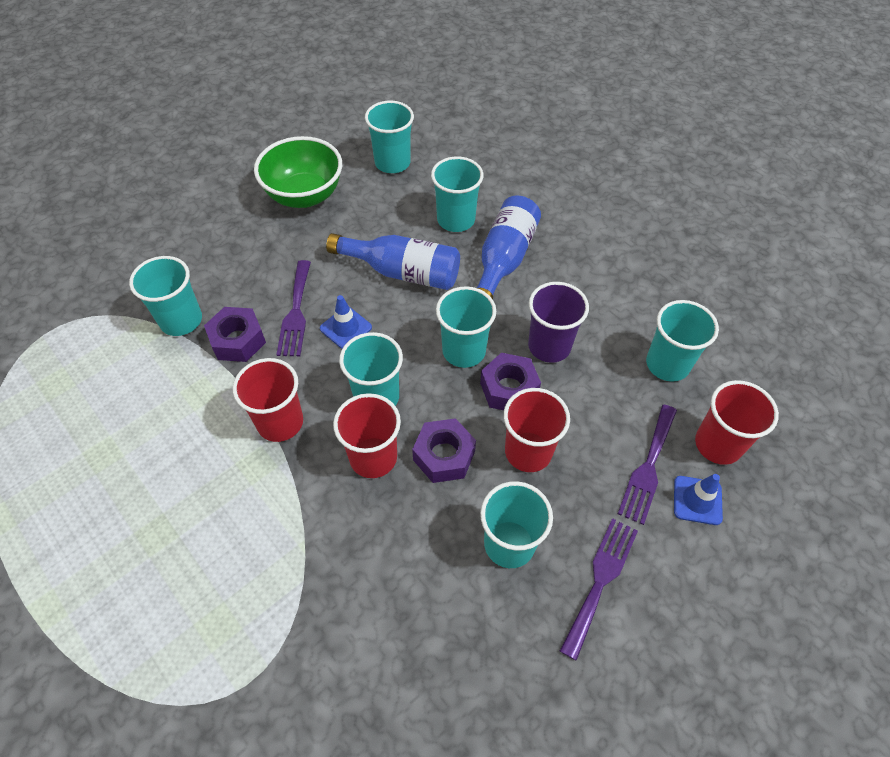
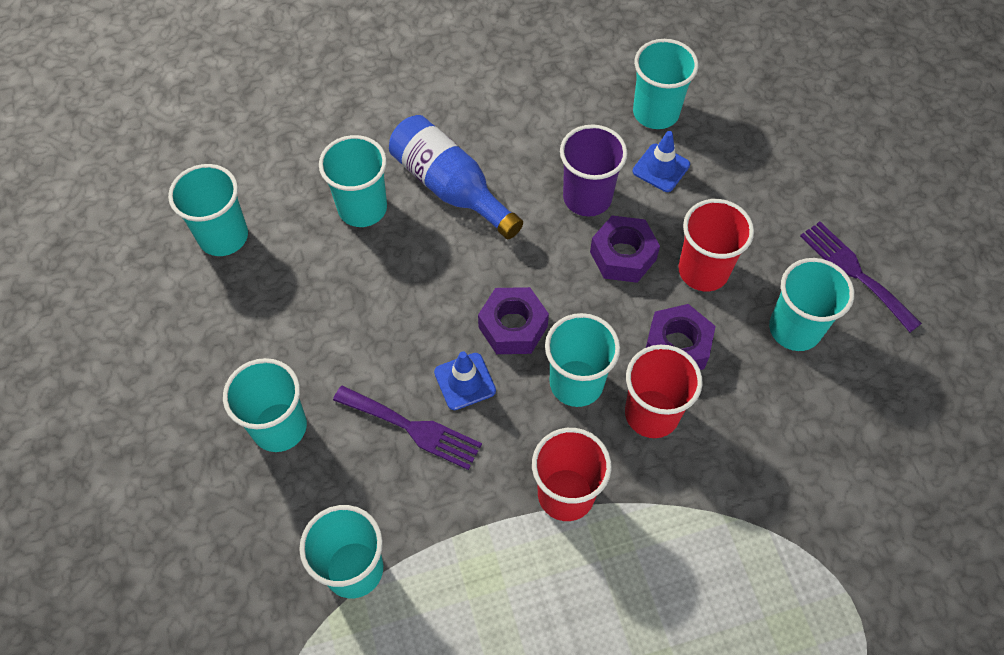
camera: 65 degrees left, 5 degrees up
(238, 340) = (422, 508): purple nut -> purple nut (513, 327)
(304, 196) = (218, 356): green bowl -> none
(402, 272) = (412, 293): blue bottle -> none
(464, 351) = (556, 276): turquoise cup -> turquoise cup (279, 427)
(648, 467) = (759, 183): purple fork -> none
(697, 500) = (806, 163): blue traffic cone -> blue traffic cone (661, 168)
(718, 444) = (757, 119): red cup -> none

